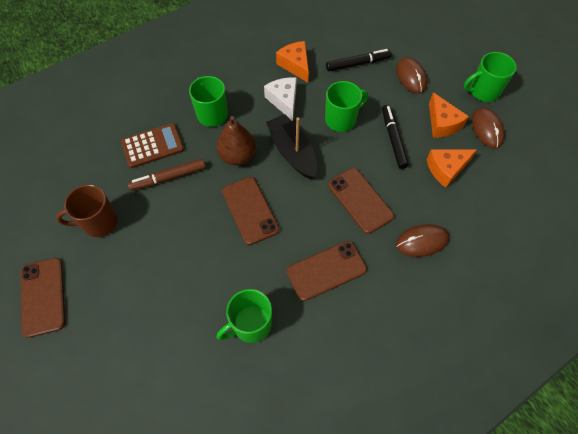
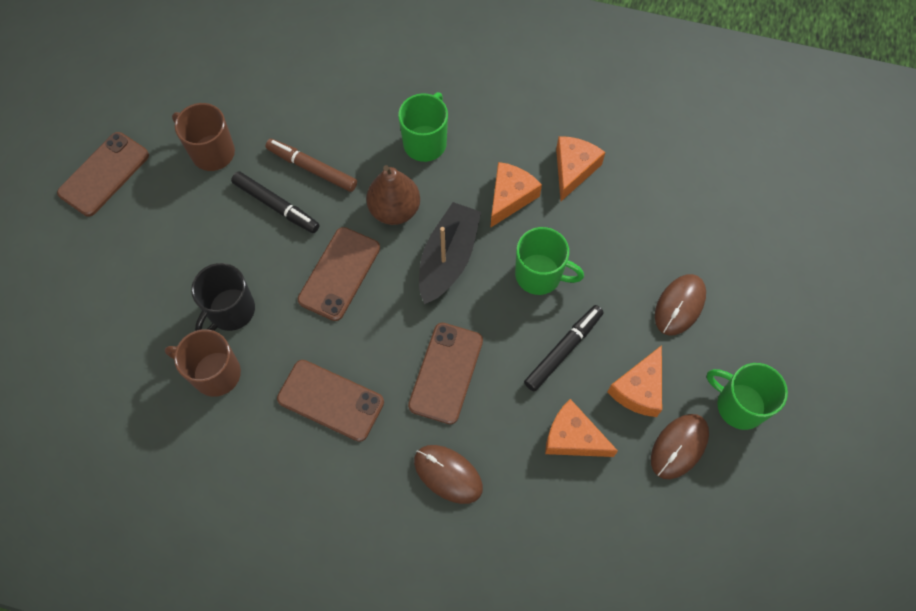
camera: 50 degrees right, 5 degrees up
(153, 146) = (336, 123): brown calculator -> none
(217, 286) = (230, 311): none -> black mug
(251, 324) = (215, 373): green mug -> brown mug
(284, 101) = (510, 197): white cheese -> orange cheese
(358, 64) = (642, 233): black marker -> black marker (276, 206)

